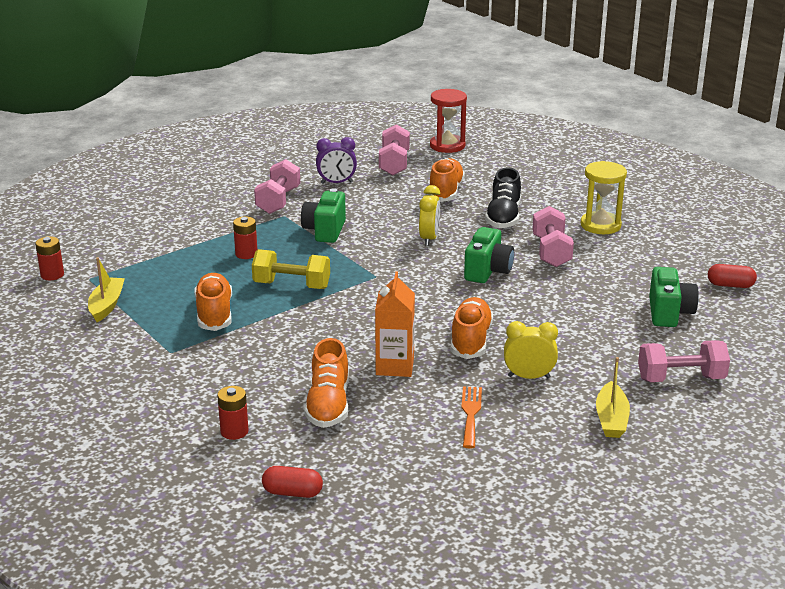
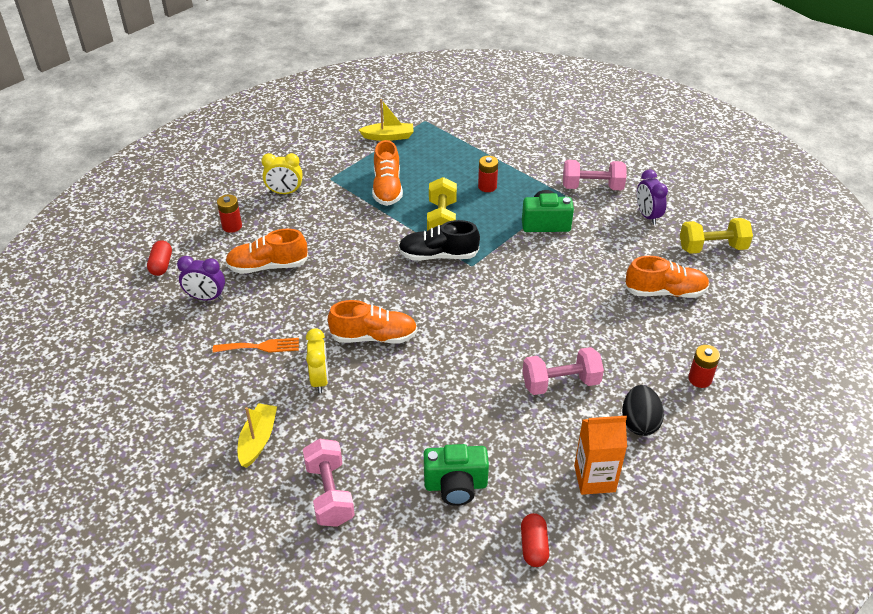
camera: 80 degrees right, 15 degrees up
(52, 275) = (425, 104): red battery -> red battery (700, 379)
(214, 314) = (387, 188): orange shoe -> orange shoe turned 105 degrees clockwise
(372, 454) = (206, 297): none -> purple clock
(394, 164) = (712, 248): pink dumbbell -> yellow dumbbell
(395, 366) = (326, 295): orange carton -> orange carton (594, 478)
(429, 238) = (555, 291): yellow clock -> yellow clock (285, 192)
(447, 146) = (781, 281): red hourglass -> none
(487, 271) = (503, 338): green camera -> none
(503, 217) = (625, 340): black shoe -> black shoe (438, 255)
(600, 225) = (639, 423): yellow hourglass -> black egg
(611, 419) = (258, 440): yellow boat -> yellow boat turned 105 degrees clockwise

